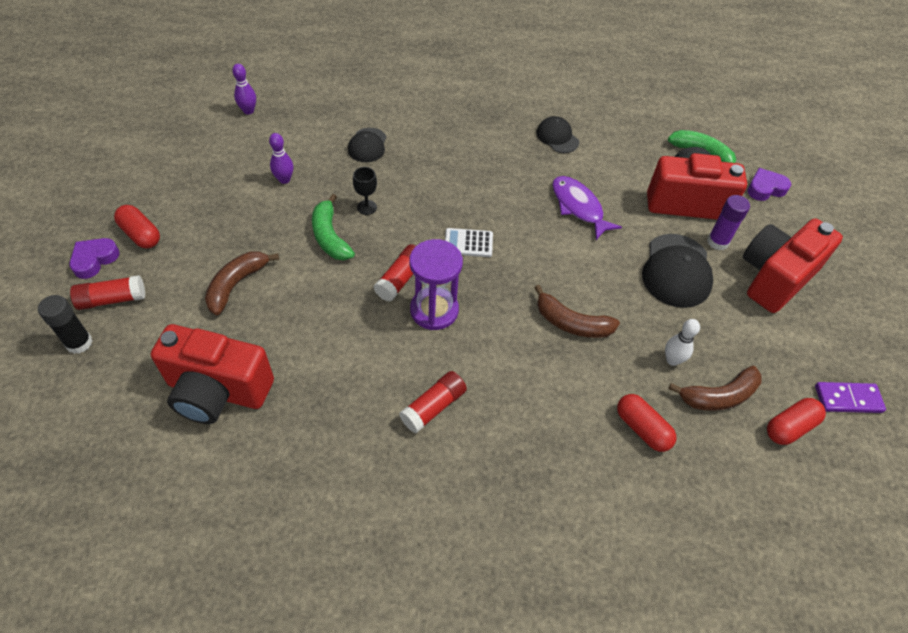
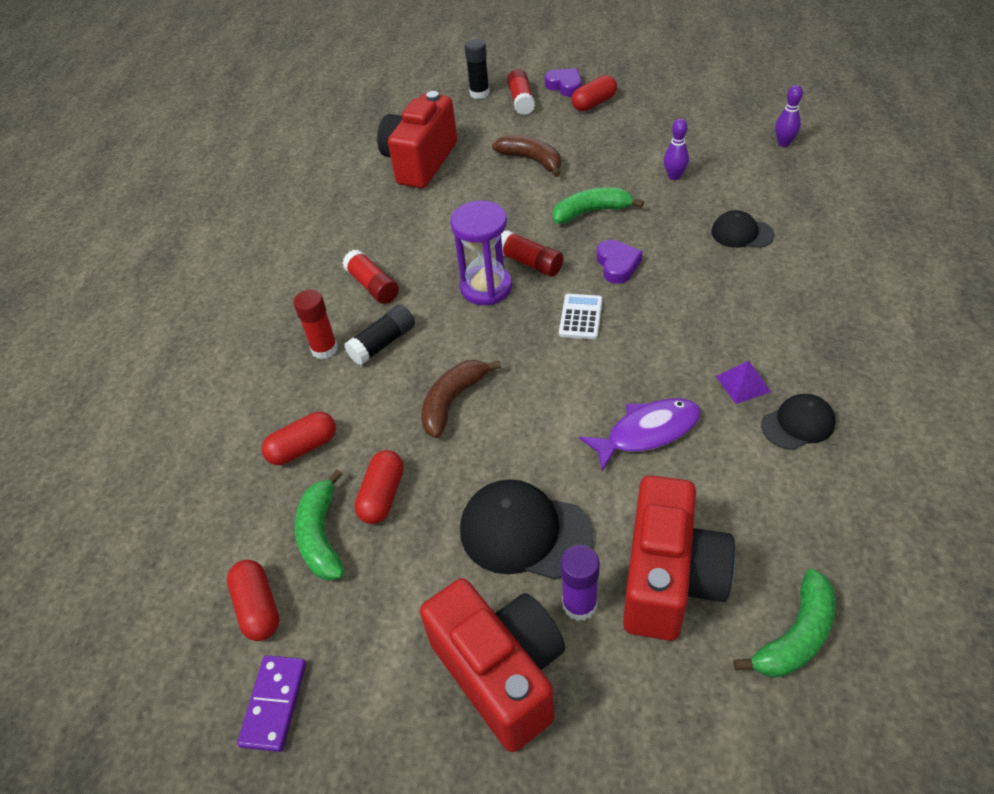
camera: 105 degrees right, 5 degrees down
(367, 207) = (635, 236): black goblet -> none
(512, 385) = (383, 343): none -> black glue stick
(525, 435) = (324, 349): none -> red glue stick
(527, 158) = (743, 384): none -> purple pyramid
(672, 360) = (382, 496): white bowling pin -> red capsule
(719, 396) = (321, 536): brown banana -> green banana
(765, 188) = (713, 728): purple heart -> purple heart (617, 265)

